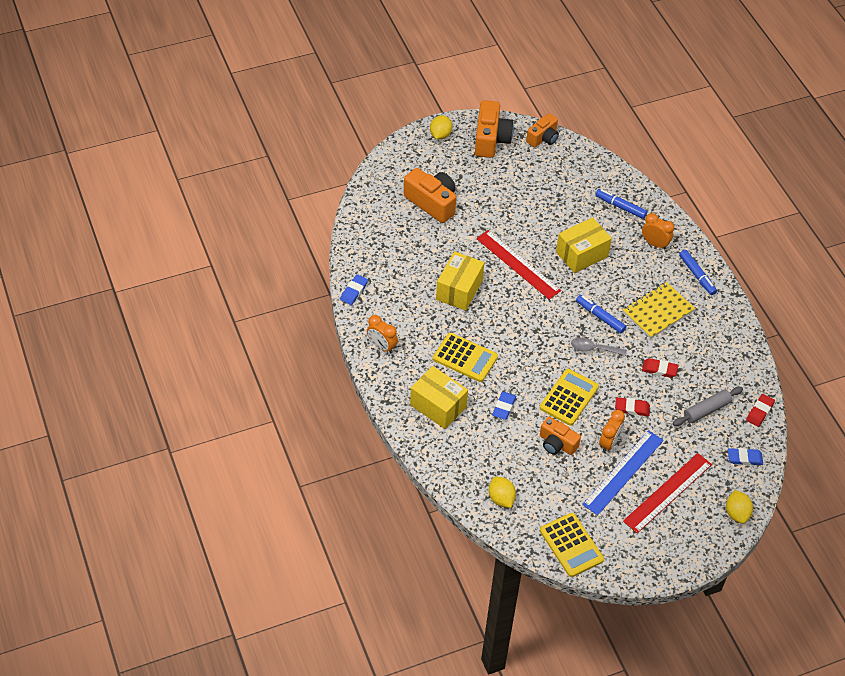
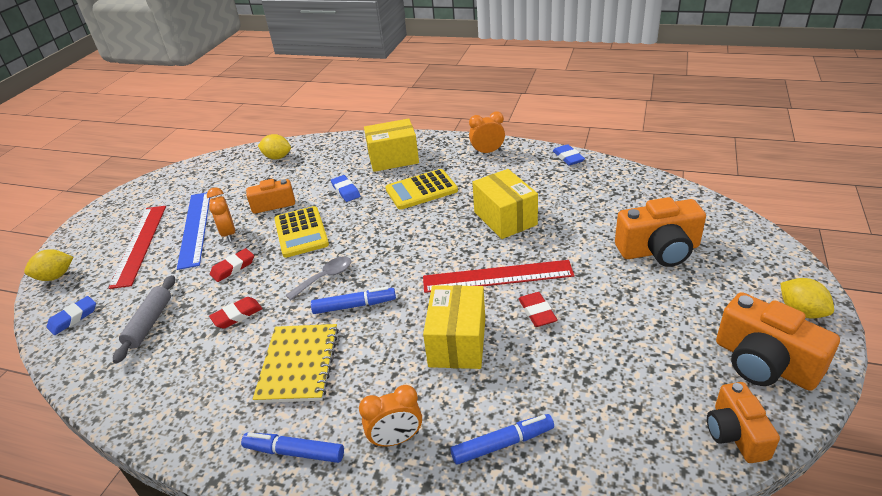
camera: 135 degrees right, 15 degrees down
(571, 545) = (195, 173): yellow calculator -> none
(736, 513) = (55, 276): yellow lemon -> yellow lemon turned 60 degrees counterclockwise
(759, 411) = (80, 369): red eraser -> red eraser (537, 312)

